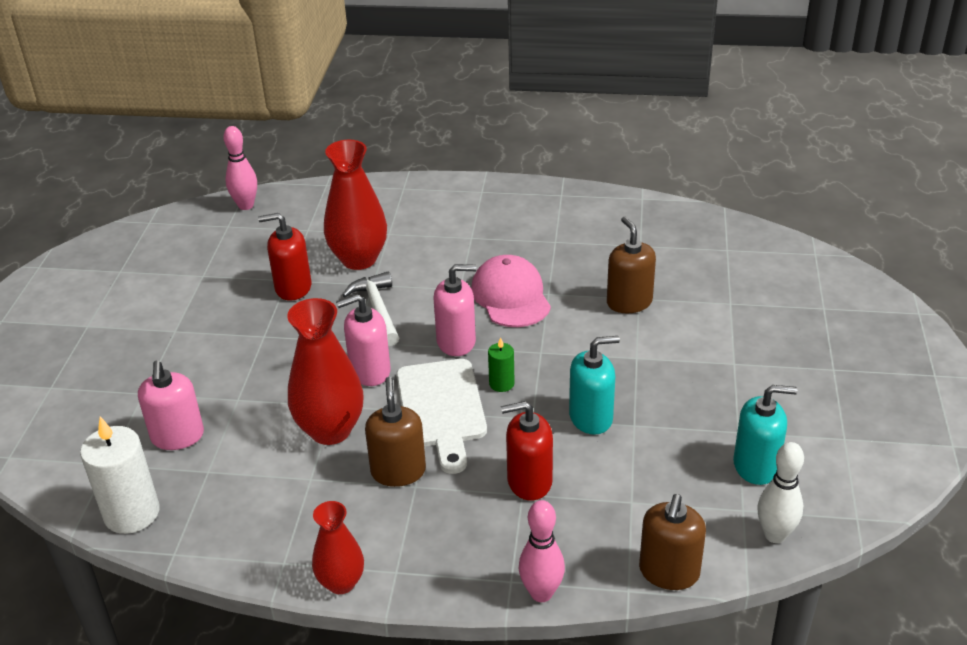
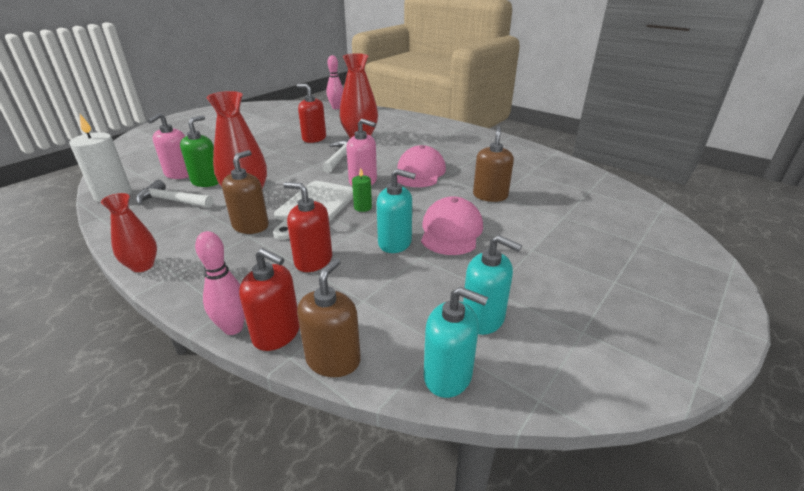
camera: 30 degrees right, 5 degrees down
(237, 483) = (172, 201): none -> white hammer
(239, 432) = (206, 181): none -> green soap dispenser
(370, 371) = (301, 179): pink soap dispenser -> none
(590, 576) = (277, 333): none -> red soap dispenser
(634, 374) = (451, 231): none -> pink cap
(669, 572) = (333, 360): brown soap dispenser -> brown soap dispenser turned 150 degrees clockwise
(775, 535) = (448, 375): white bowling pin -> turquoise soap dispenser

